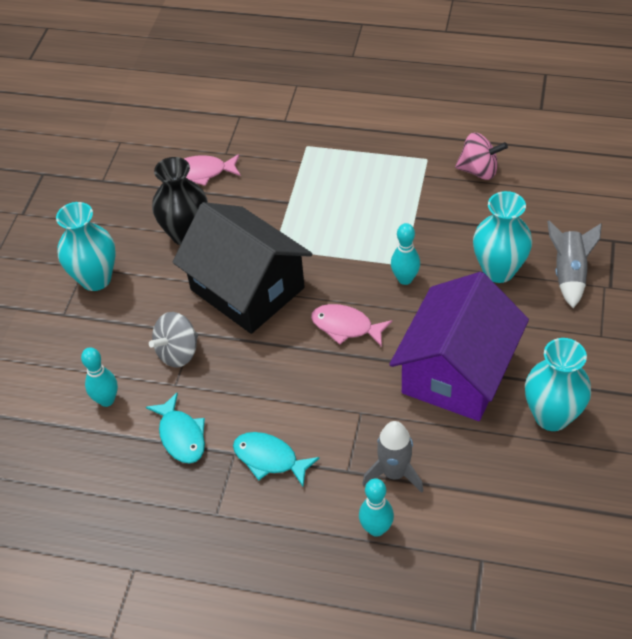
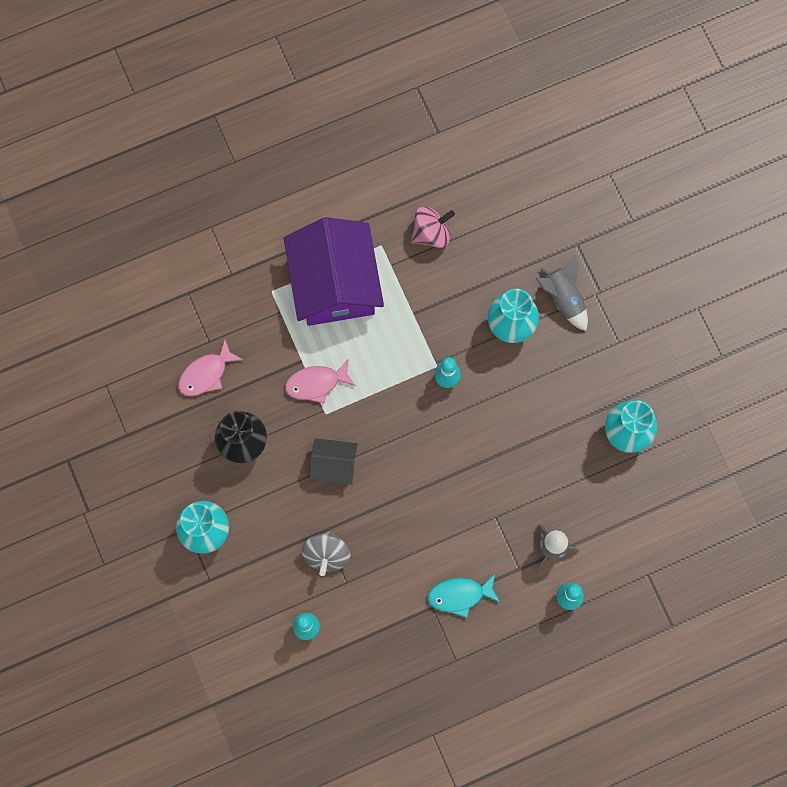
camera: 40 degrees left, 25 degrees up
(181, 435) = (384, 619): turquoise fish -> none
(247, 289) = (334, 465): black house -> black house, size x0.48
(346, 327) = (433, 451): pink fish -> pink fish (316, 383)
(457, 371) = (539, 439): purple house -> purple house (334, 283)

